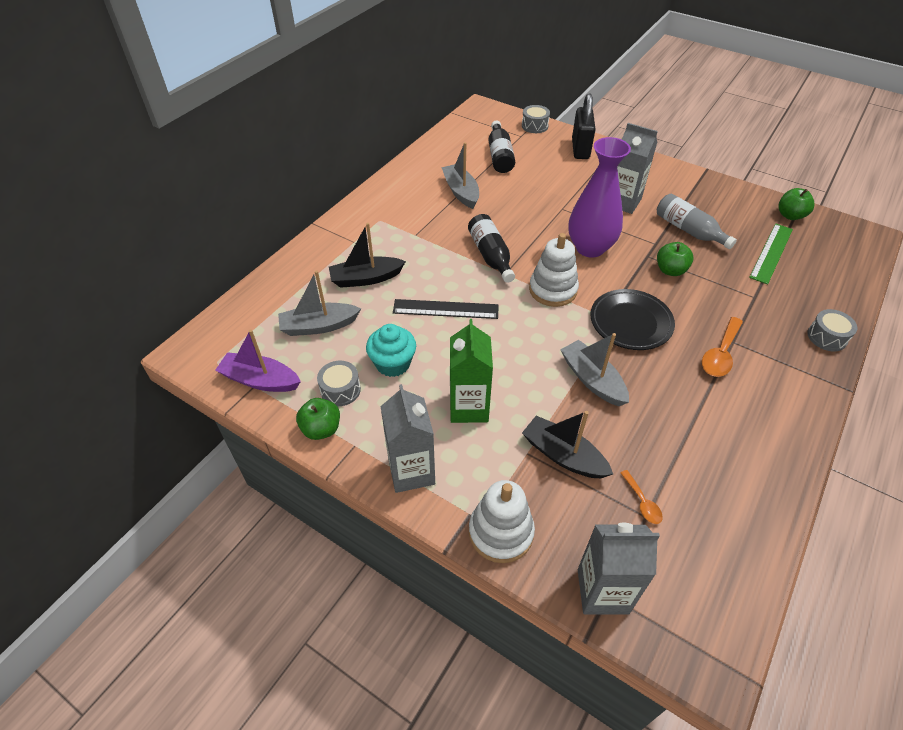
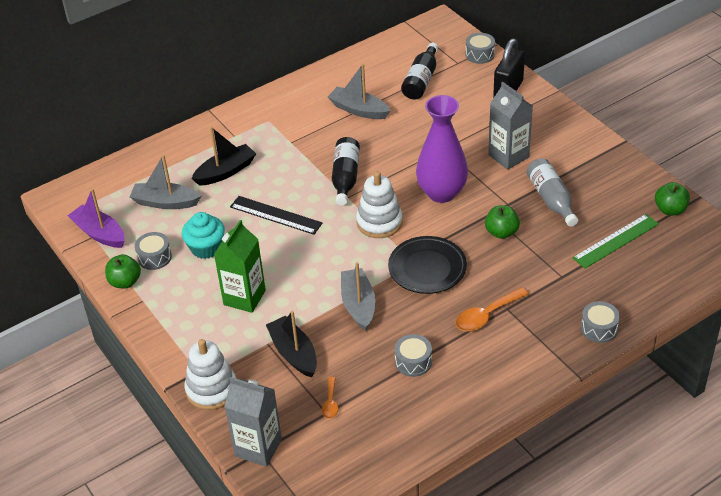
camera: 25 degrees right, 5 degrees down
(366, 278) = (225, 172): black boat -> black boat turned 135 degrees clockwise
(411, 471) = (173, 330): grey carton -> none
(461, 192) = (359, 110): grey boat -> grey boat turned 60 degrees counterclockwise
(690, 425) = (413, 362): none -> grey drum

